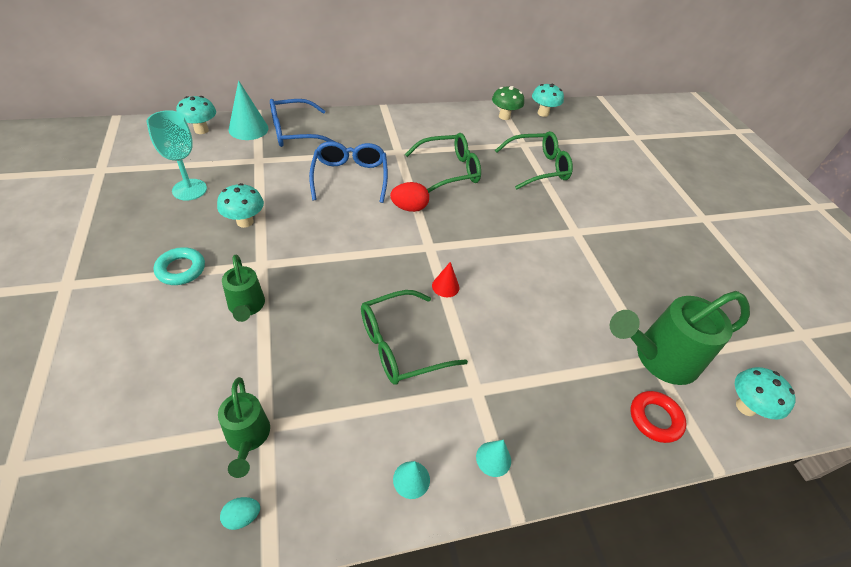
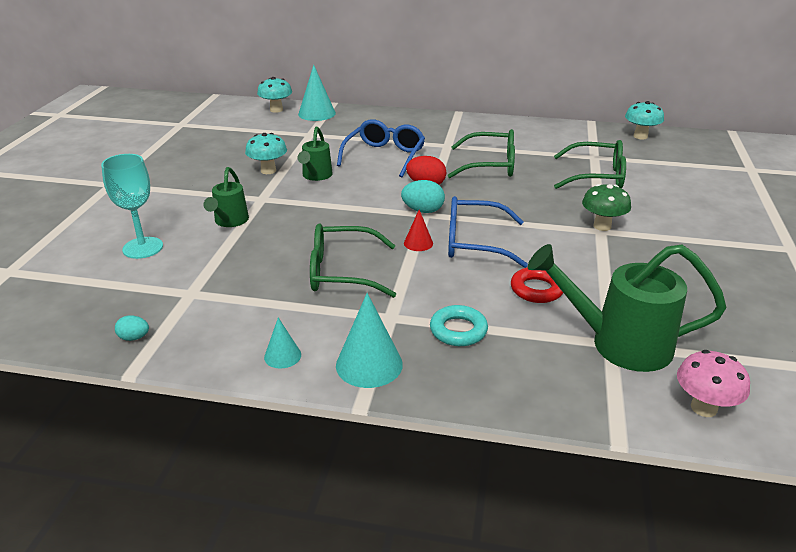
camera: 30 degrees right, 15 degrees down
(181, 269) = (196, 190): turquoise ring -> turquoise ring (458, 330)
(189, 189) = (239, 145): turquoise goblet -> turquoise goblet (143, 248)
(248, 437) = (172, 296): green watering can -> green watering can (316, 176)
(294, 132) = (356, 120): blue glasses -> blue glasses (474, 242)
(425, 242) = (423, 210): none -> turquoise egg
(493, 459) = (369, 364): turquoise cone -> turquoise cone, size x1.79
(504, 116) = (589, 134): green mushroom -> green mushroom (602, 226)
(655, 419) = (572, 385): red ring -> red ring (536, 289)
(746, 407) = (703, 408): turquoise mushroom -> pink mushroom

